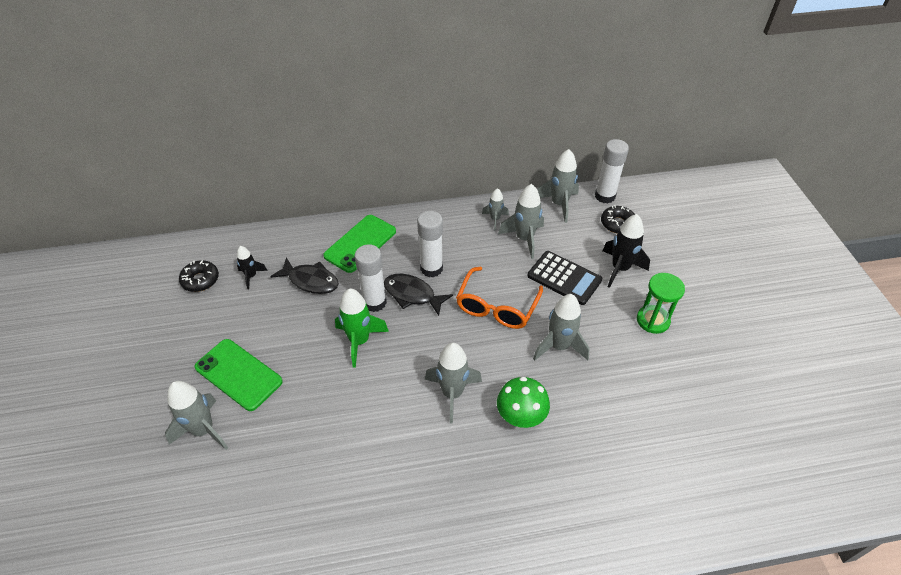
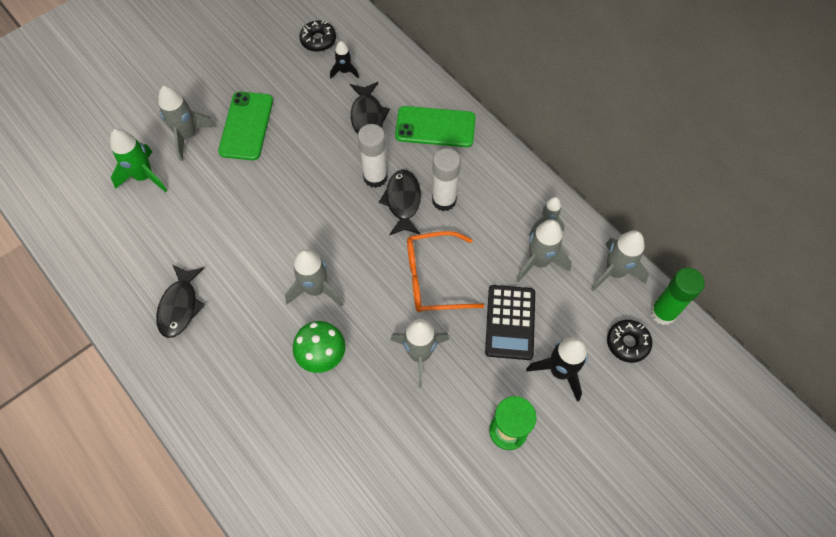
camera: 60 degrees right, 15 degrees up
(359, 341) = (327, 189): green rocket -> green rocket (144, 176)
(393, 520) = (180, 306): none -> black fish
(605, 196) = (663, 312): white glue stick -> green glue stick

